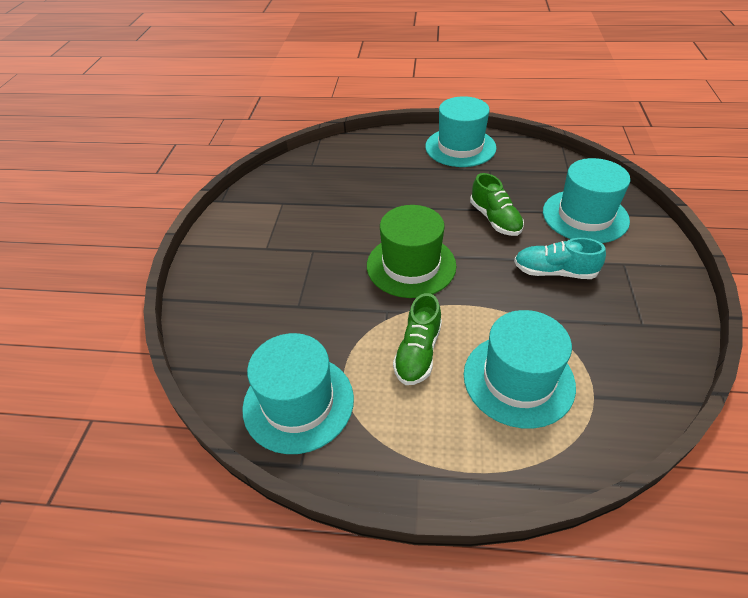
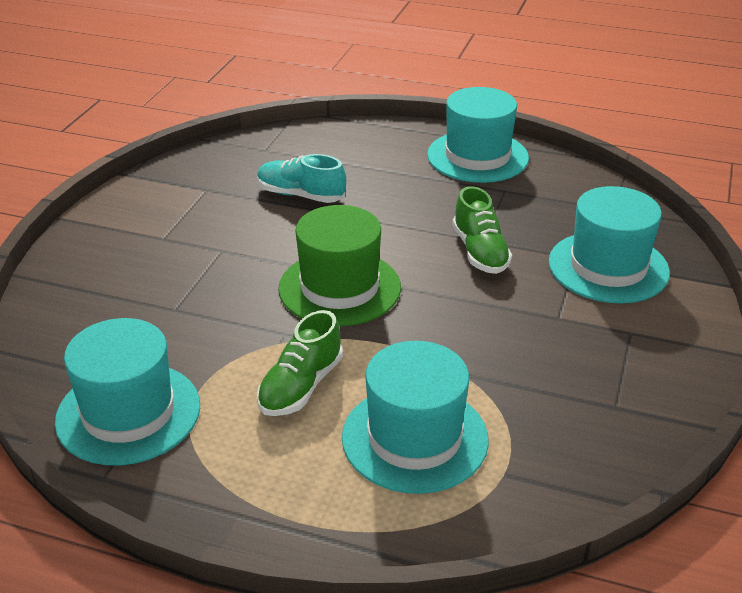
camera: 10 degrees right, 10 degrees down
(554, 272) = (528, 326): turquoise shoe -> turquoise shoe (301, 195)

